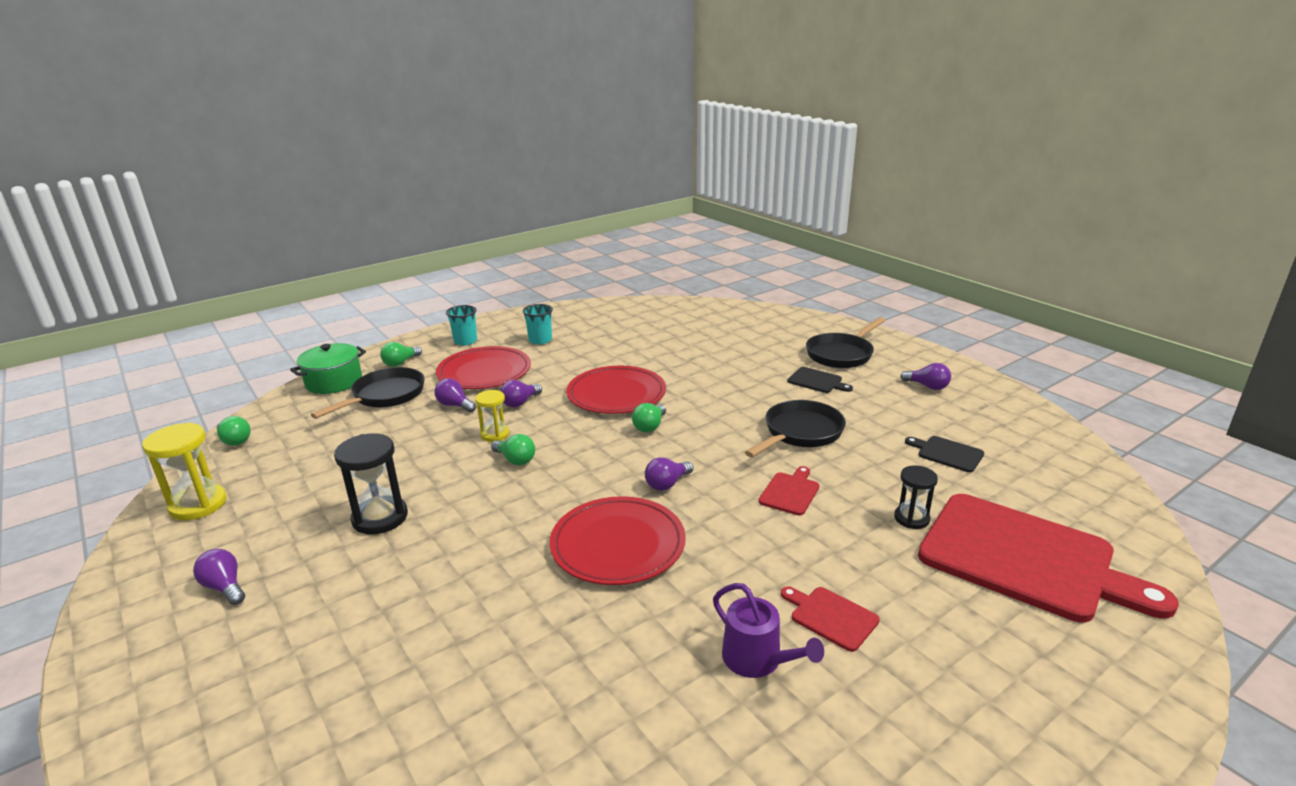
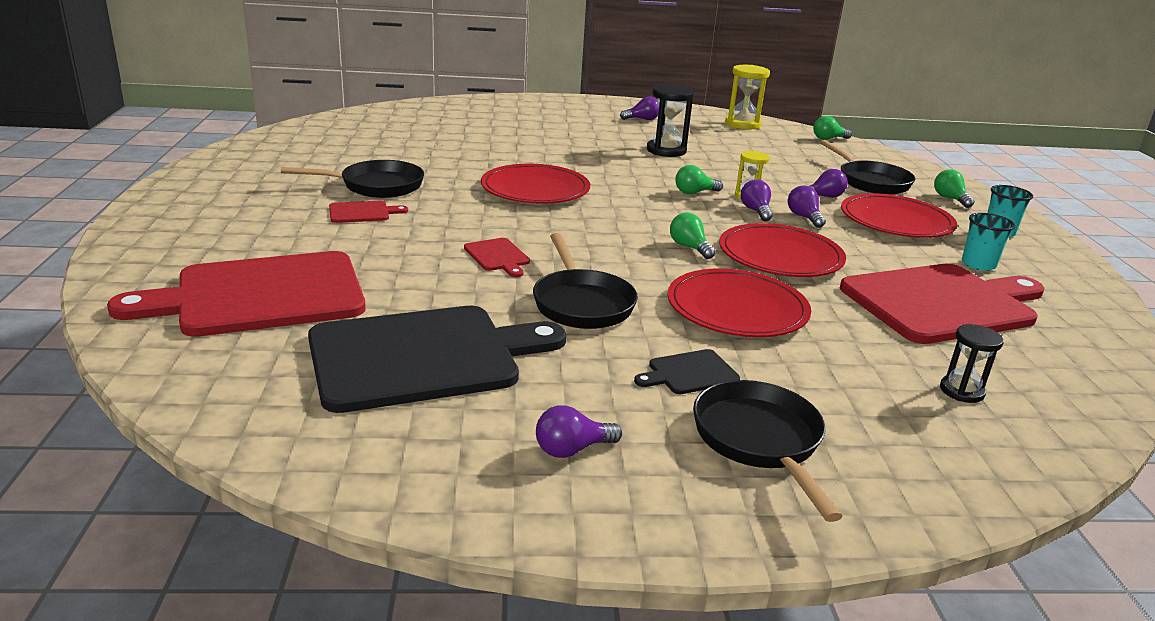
camera: 120 degrees right, 0 degrees up
(334, 382) = (920, 173): green pot -> none
(620, 341) = (942, 303): none -> red cutting board
(667, 484) = (583, 223): purple light bulb -> purple light bulb (755, 211)
(722, 388) = (737, 309): none -> red plate
(757, 660) = (376, 186): purple watering can -> black pan
(911, 518) = (382, 282): black hourglass -> black hourglass (961, 391)
(947, 453) = (423, 356): black cutting board -> black cutting board, size x2.45

